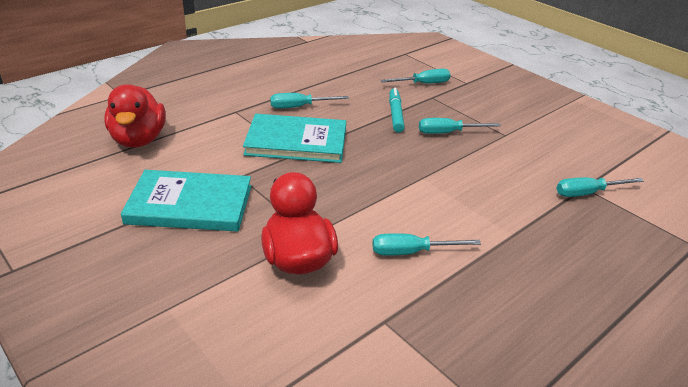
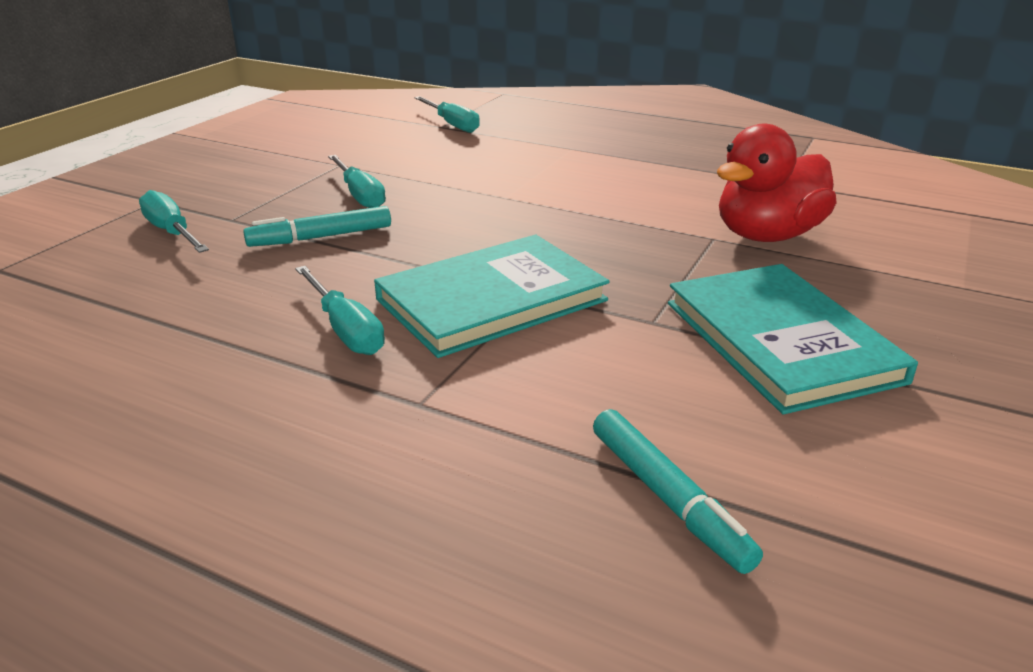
camera: 110 degrees left, 5 degrees down
(139, 139) = (668, 498): red duck -> turquoise marker
(296, 142) = (491, 300): turquoise book -> turquoise book turned 75 degrees clockwise
(411, 252) = (666, 184): turquoise screwdriver -> none

